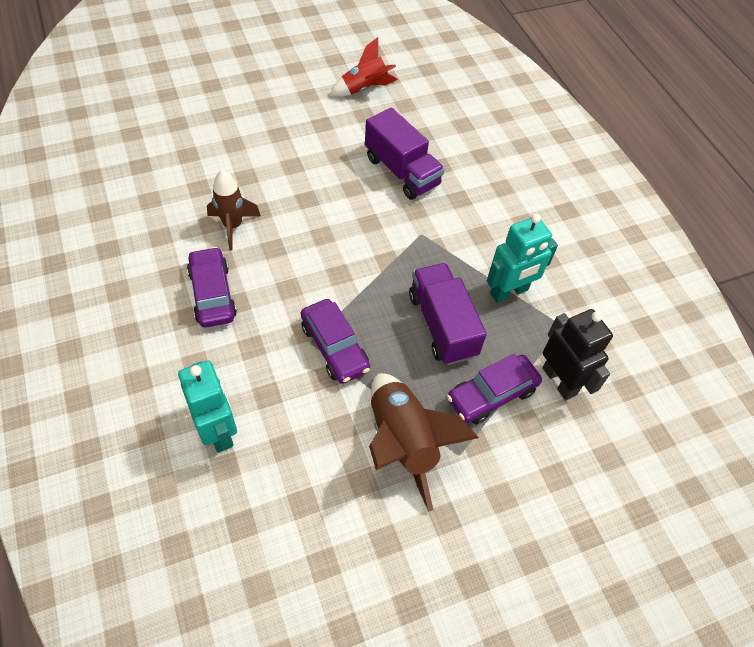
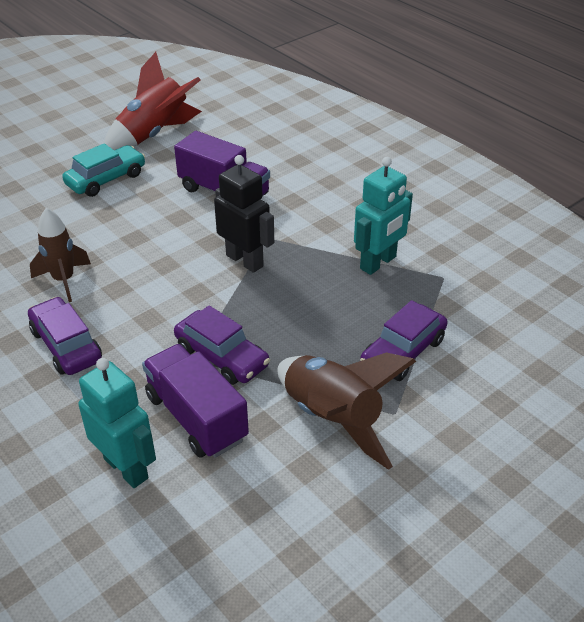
camera: 15 degrees left, 15 degrees down
(305, 128) = (106, 179): none -> turquoise car
(364, 89) = (155, 134): red rocket -> red rocket, size x1.51
(442, 325) = (325, 307): purple truck -> purple truck (196, 417)
(559, 381) = (463, 322): black robot -> black robot (245, 260)

